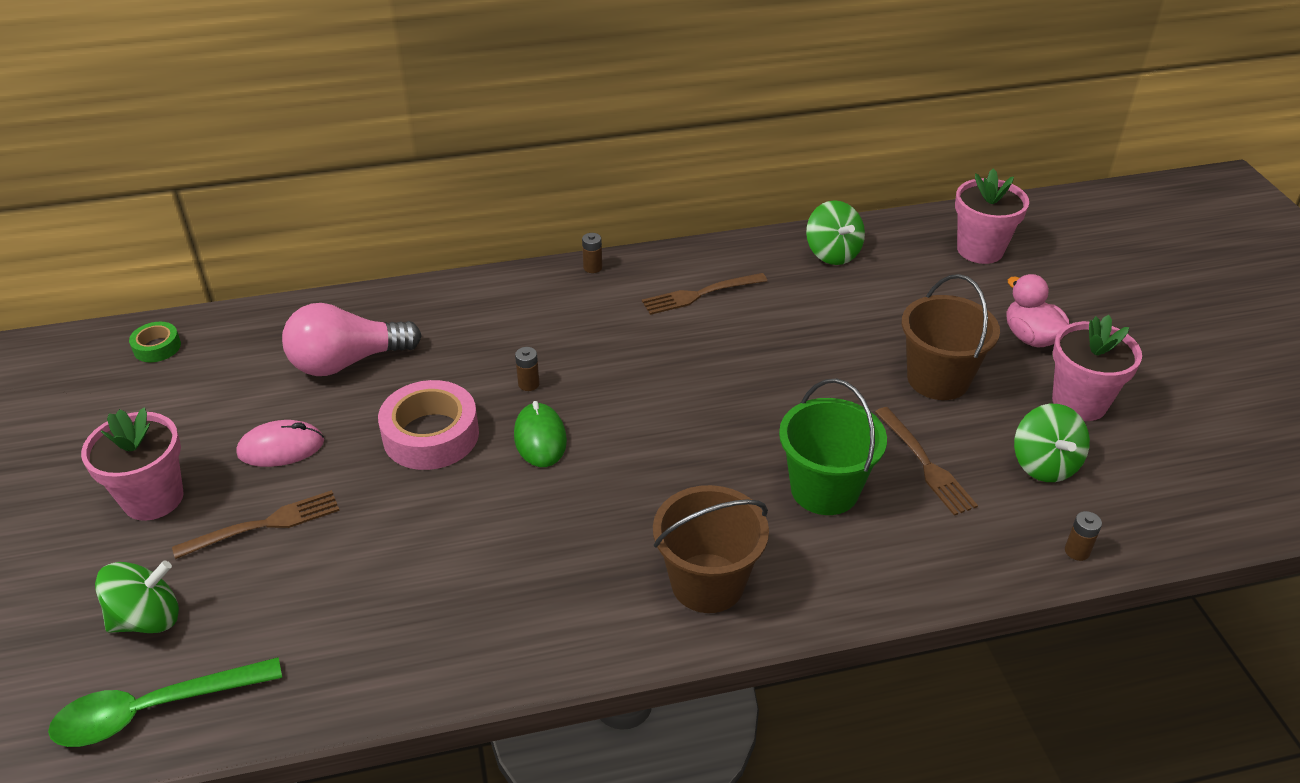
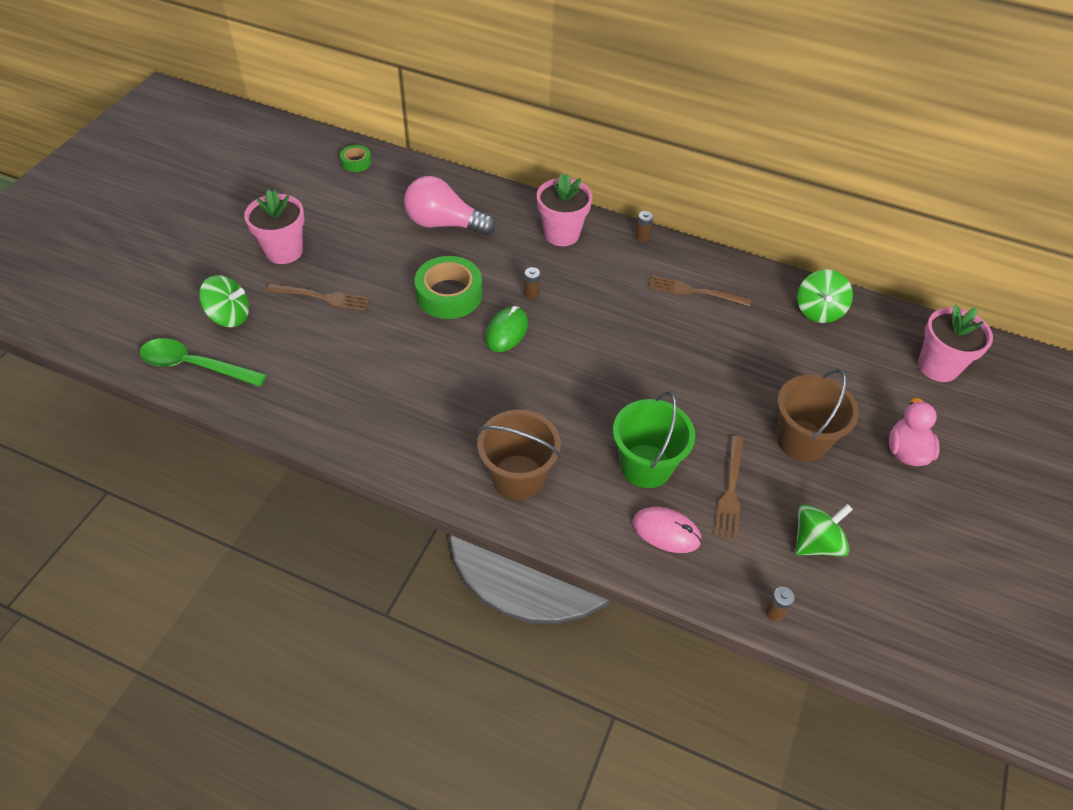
camera: 35 degrees right, 10 degrees up
(281, 448) = (367, 257): pink mouse -> pink mouse (666, 531)
(431, 435) = (449, 294): pink tape -> green tape
(1044, 464) = (815, 542): green spinning top -> green spinning top turned 150 degrees counterclockwise
(1079, 402) = (891, 518): pink flower pot -> pink flower pot (561, 234)

